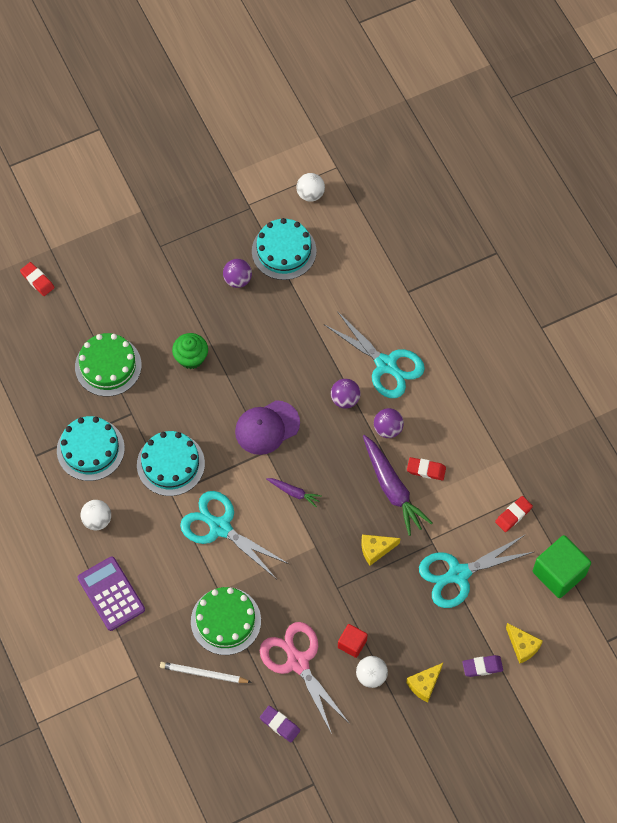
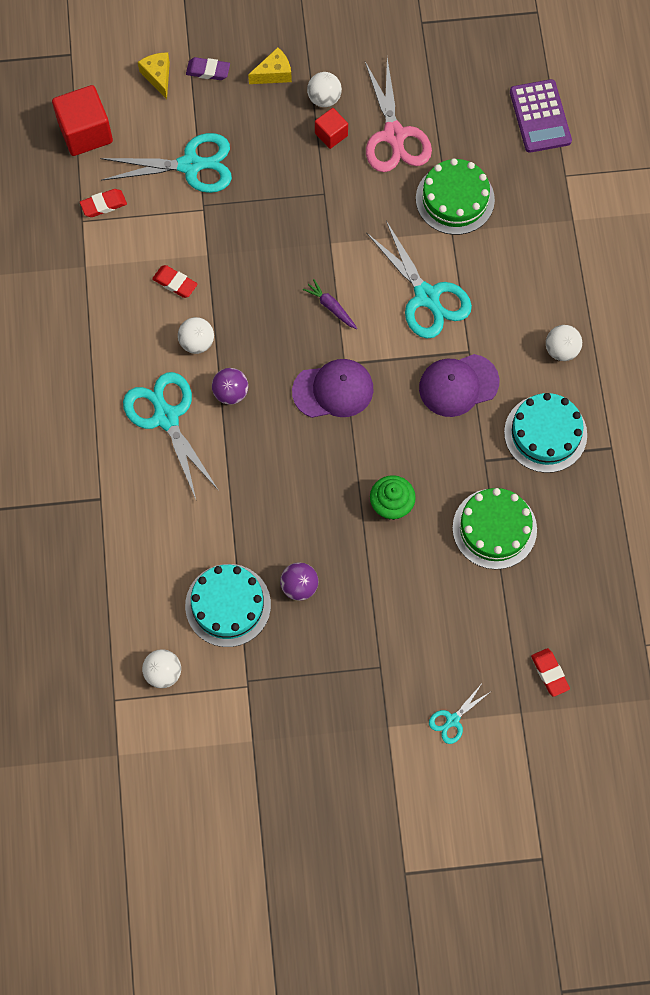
camera: 160 degrees left, 5 degrees up
(97, 229) = (452, 720): none -> turquoise scissors
(111, 594) = (569, 266): purple calculator -> purple calculator (540, 116)
(170, 464) = (458, 385): turquoise cake -> purple cap
(204, 674) = (496, 155): white pencil -> none
(280, 724) = (435, 84): purple eraser -> none
(376, 550) = (267, 218): yellow cheese -> none
(388, 429) = (197, 342): purple ball -> white ball
(392, 489) = (221, 275): purple carrot -> none
(559, 573) = (85, 132): green cube -> red cube

